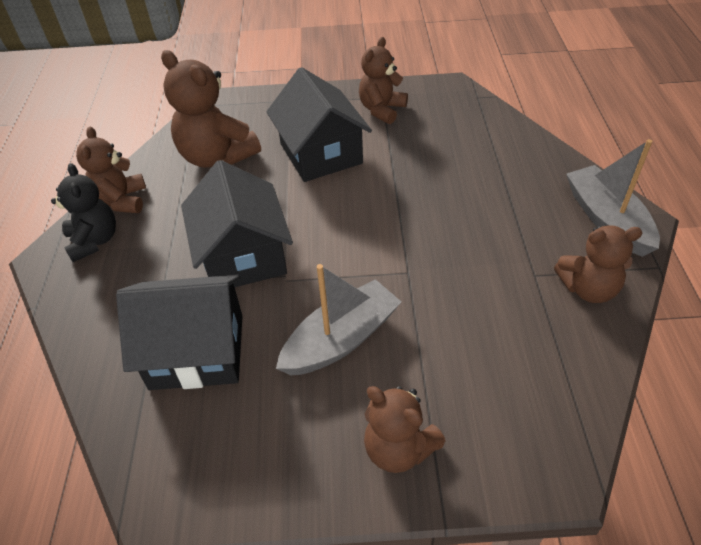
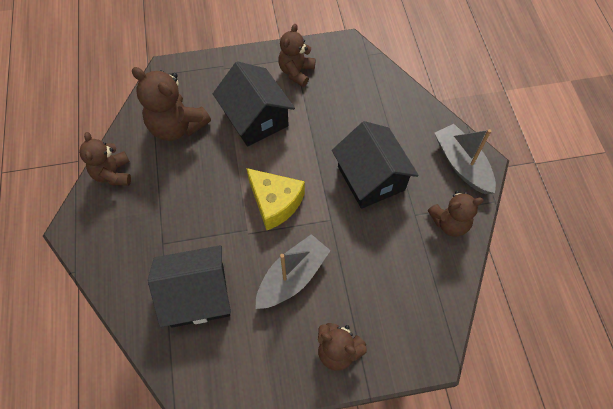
camera: 10 degrees left, 15 degrees up
(94, 241) = (102, 212): black teddy bear -> none
(243, 256) = (214, 216): black house -> black house (371, 178)
(331, 246) = (275, 202): none -> yellow cheese

